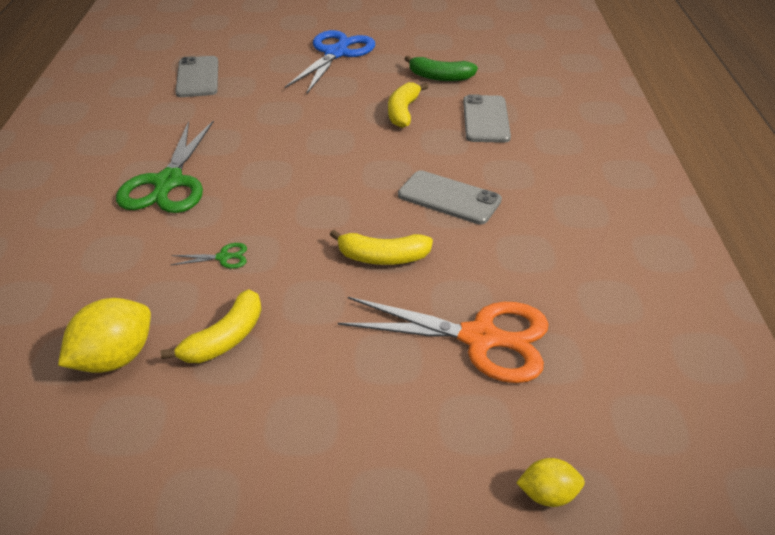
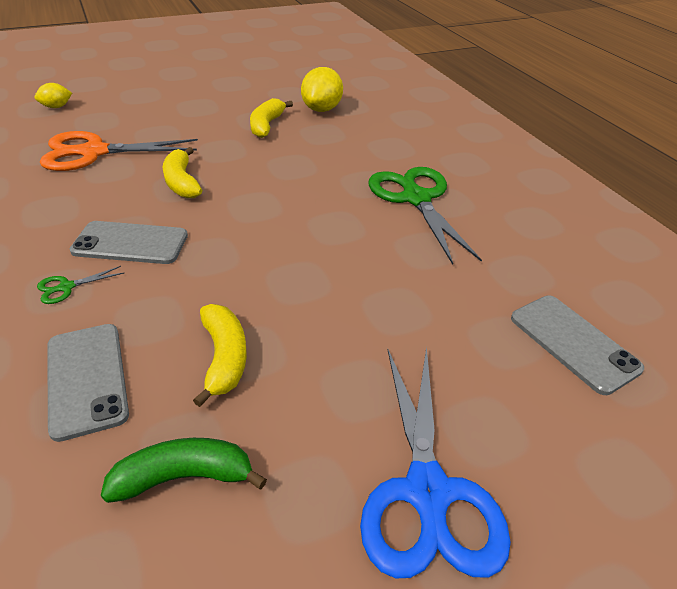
camera: 155 degrees right, 0 degrees up
(223, 257) = (308, 159): green scissors -> green scissors (66, 287)
(383, 257) = (182, 182): yellow banana -> yellow banana turned 90 degrees counterclockwise

